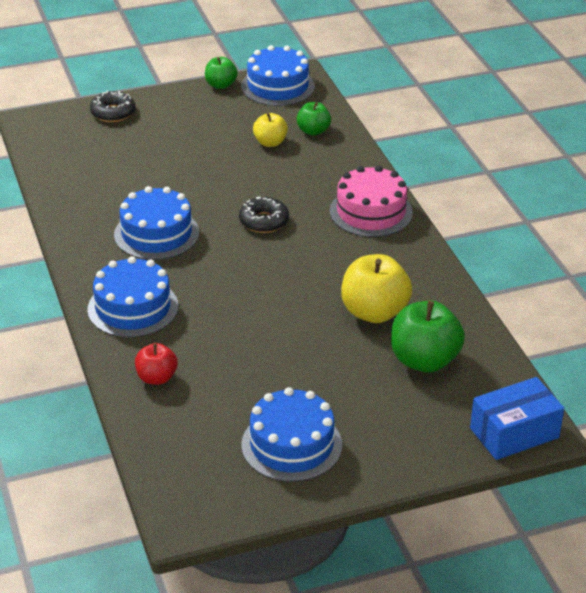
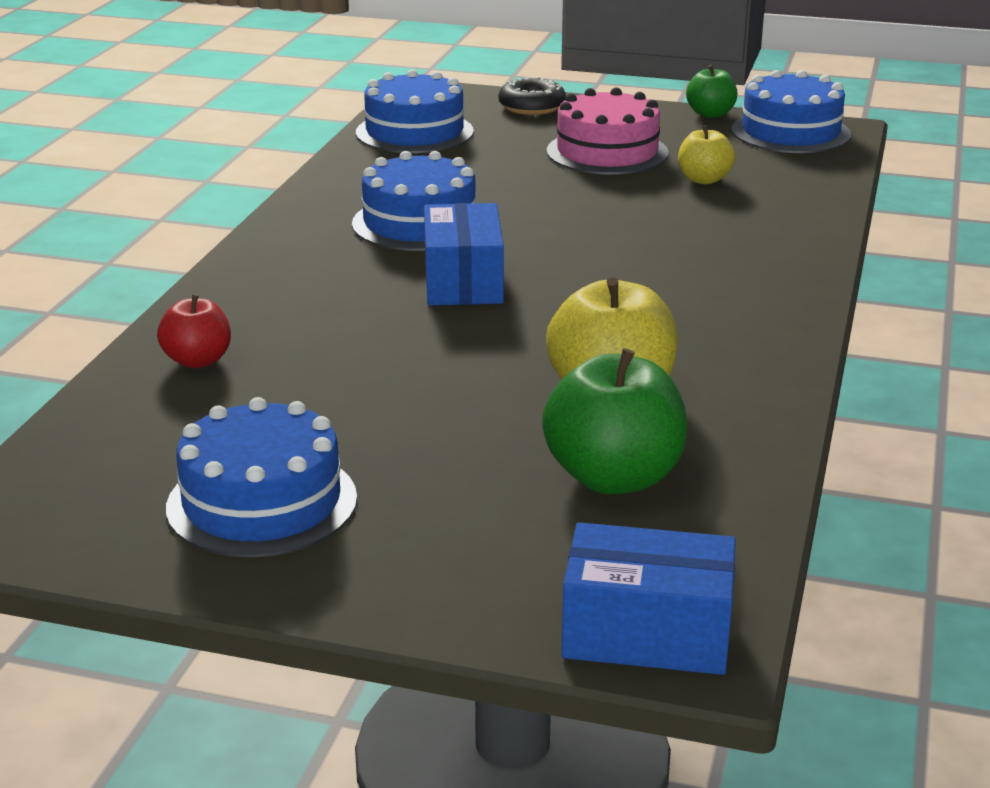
camera: 35 degrees right, 10 degrees down
(133, 308) = (279, 282): blue cake -> blue cake (414, 132)
(227, 267) = (463, 281): none -> blue box
(264, 221) = (583, 251): black donut -> none
(313, 131) = (784, 184): green apple -> none
(371, 212) = (759, 284): pink cake -> pink cake (607, 152)

